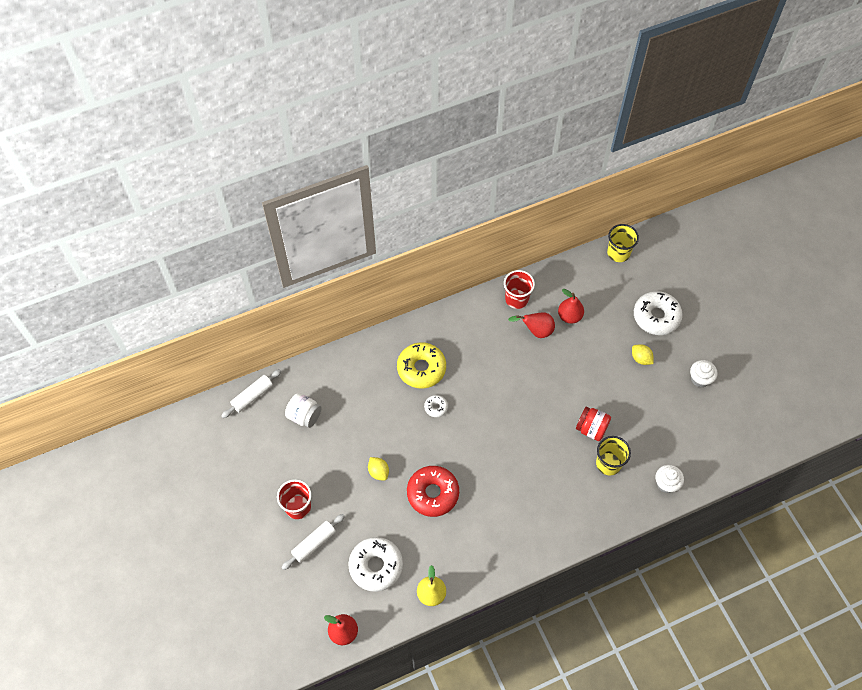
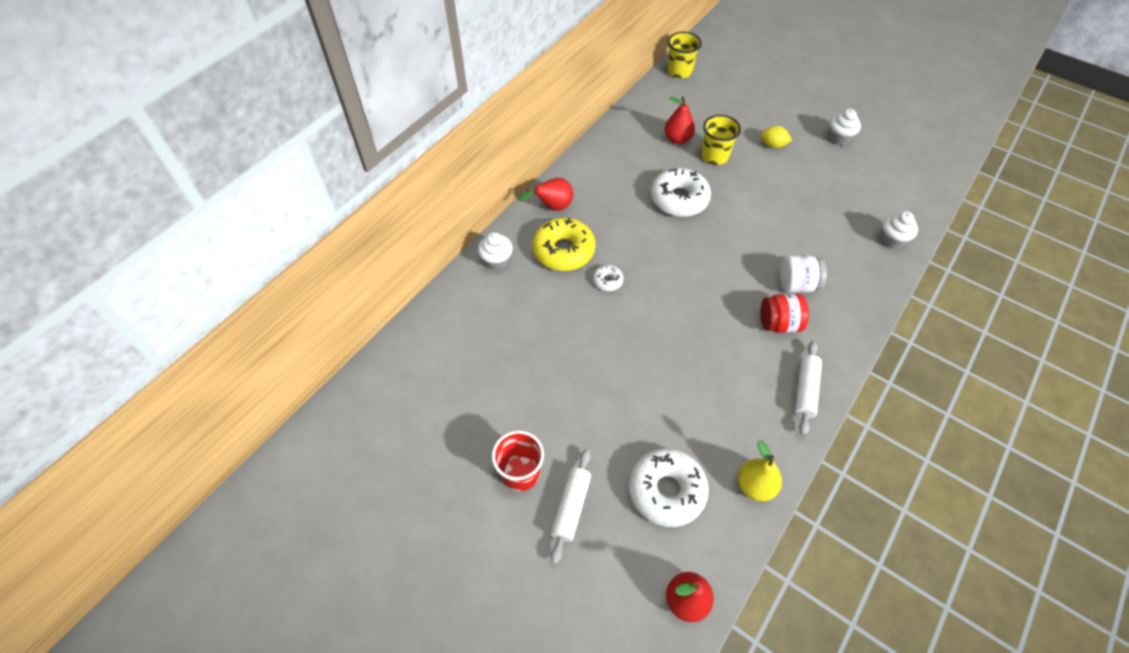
camera: 30 degrees left, 5 degrees down
(252, 396) = (379, 373): white rolling pin -> white rolling pin (805, 390)
(304, 416) = (460, 363): white jar -> white jar (796, 284)
(371, 353) = (496, 261): none -> white cupcake
(378, 472) = (592, 380): yellow lemon -> none
(433, 493) = (671, 371): red donut -> none
(516, 299) = (614, 146): red cup -> none
(536, 331) = (655, 164): red pear -> red pear (552, 207)
(591, 429) = (780, 225): red jar -> red jar (779, 323)
(608, 463) = (823, 249): yellow cup -> yellow cup (714, 156)
(656, 317) = (756, 106): white donut -> white donut (679, 199)

